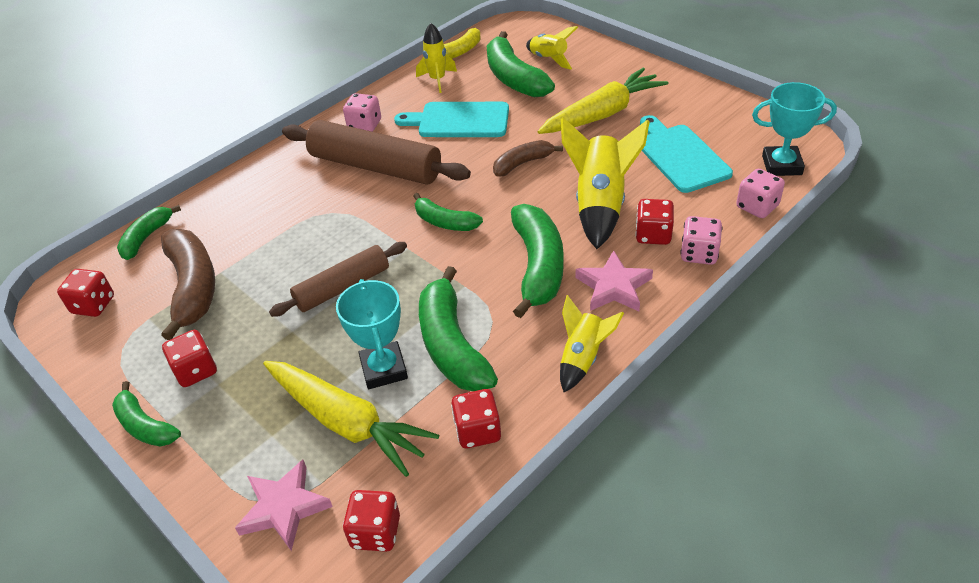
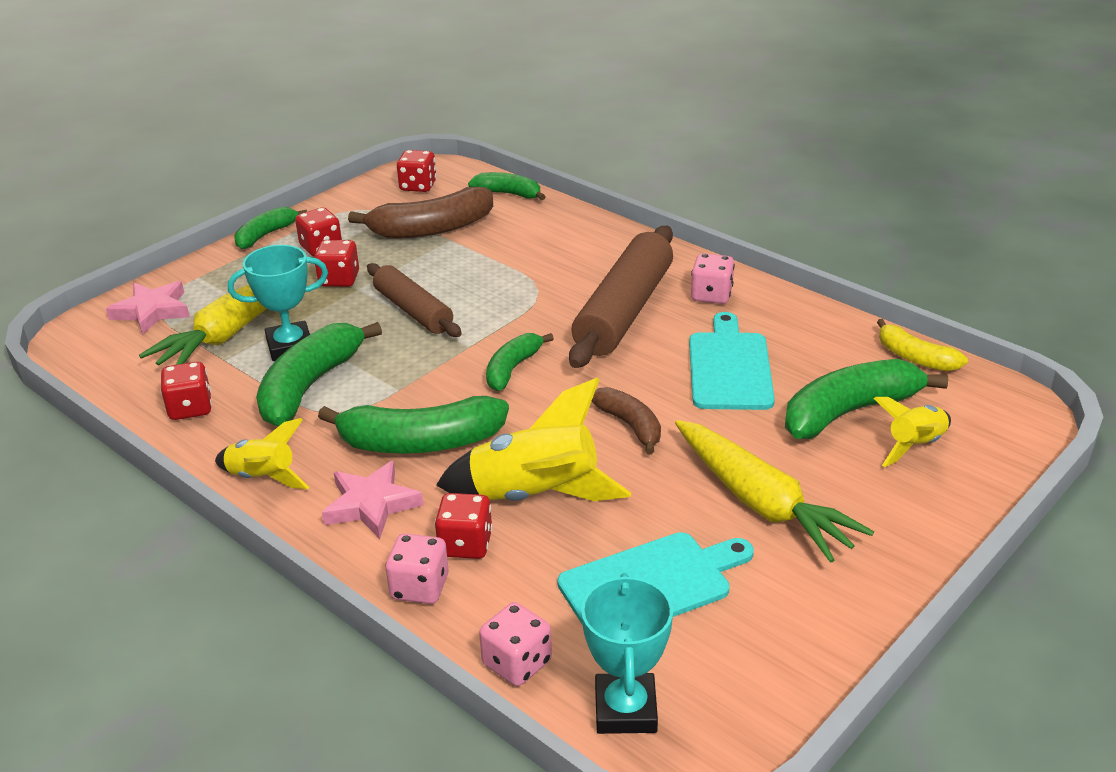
camera: 85 degrees right, 10 degrees down
(375, 532) = (105, 359): red dice -> red dice (339, 279)
(437, 80) = (831, 343): yellow rocket -> none
(452, 345) = (310, 386): green banana -> green banana turned 45 degrees counterclockwise

